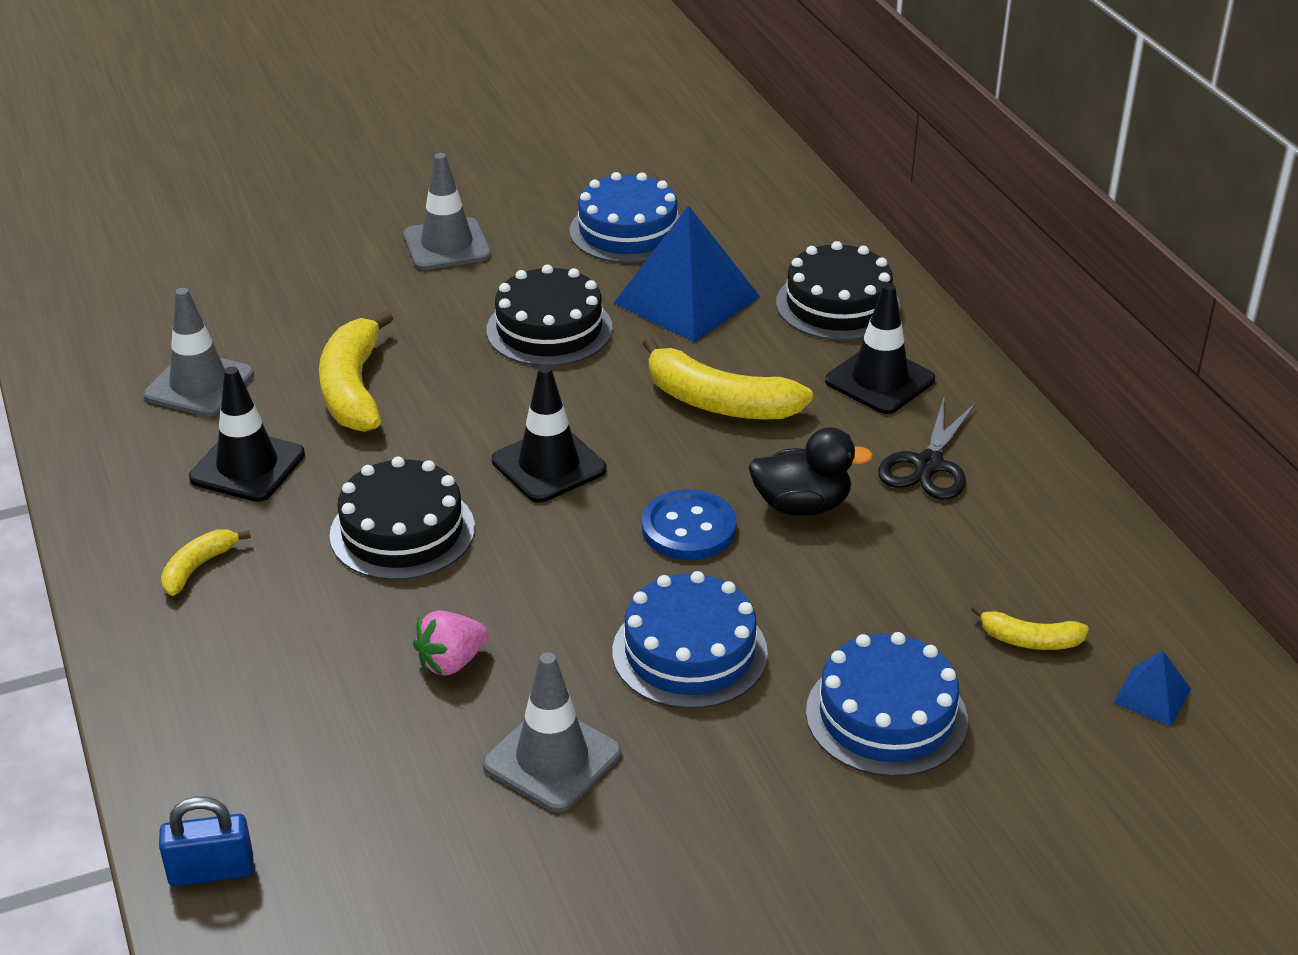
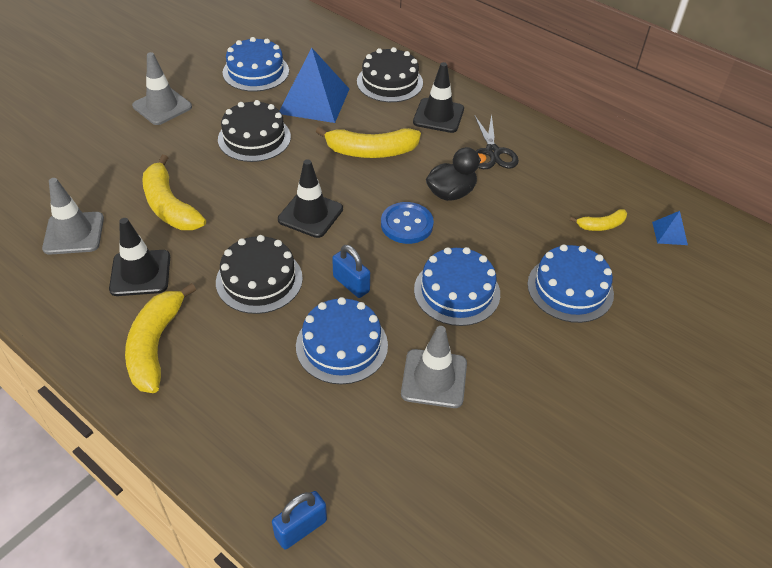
camera: 30 degrees left, 10 degrees up
(198, 567) = (155, 345): yellow banana -> yellow banana, size x1.90
(451, 662) = (342, 345): pink strawberry -> blue cake
(532, 584) = (351, 284): none -> blue padlock

